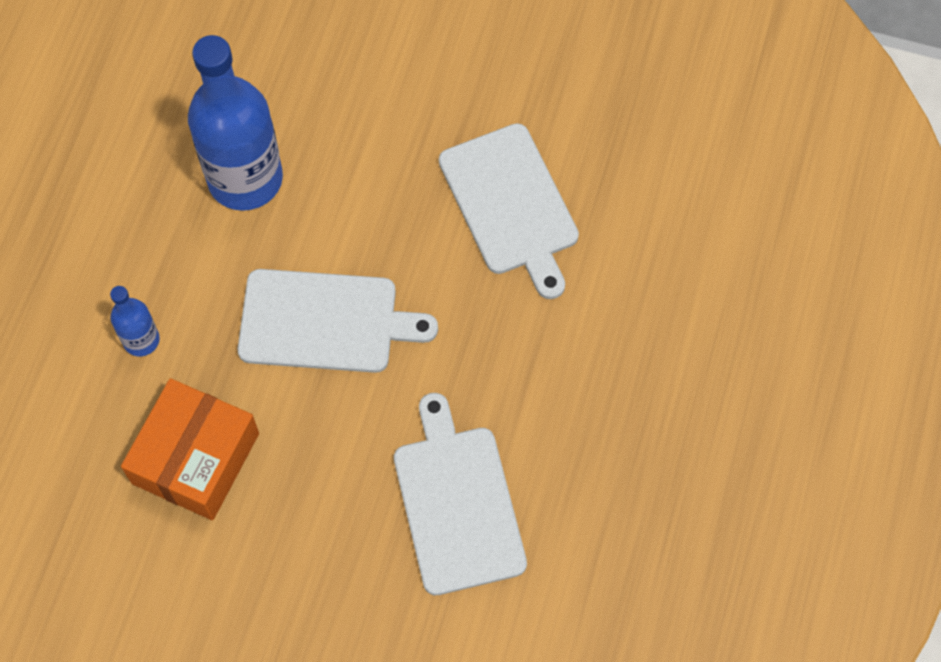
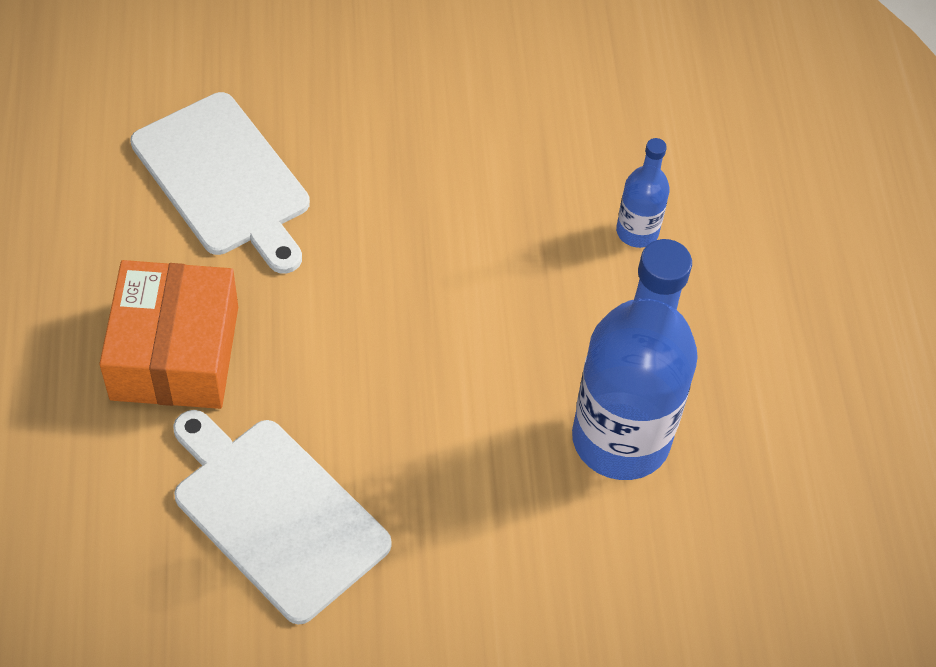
camera: 155 degrees right, 10 degrees down
(195, 458) = (517, 142): orange box -> orange box (175, 352)
(325, 322) = (445, 309): white cutting board -> none

